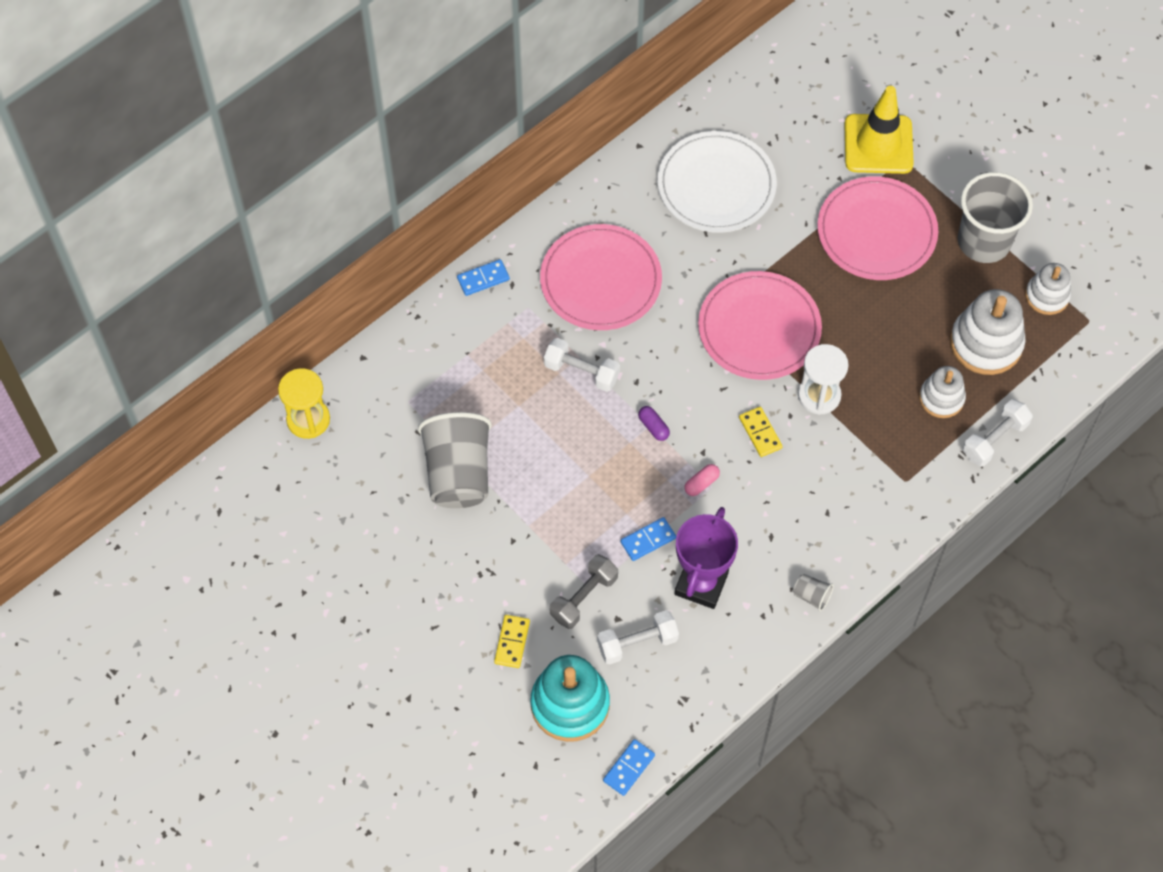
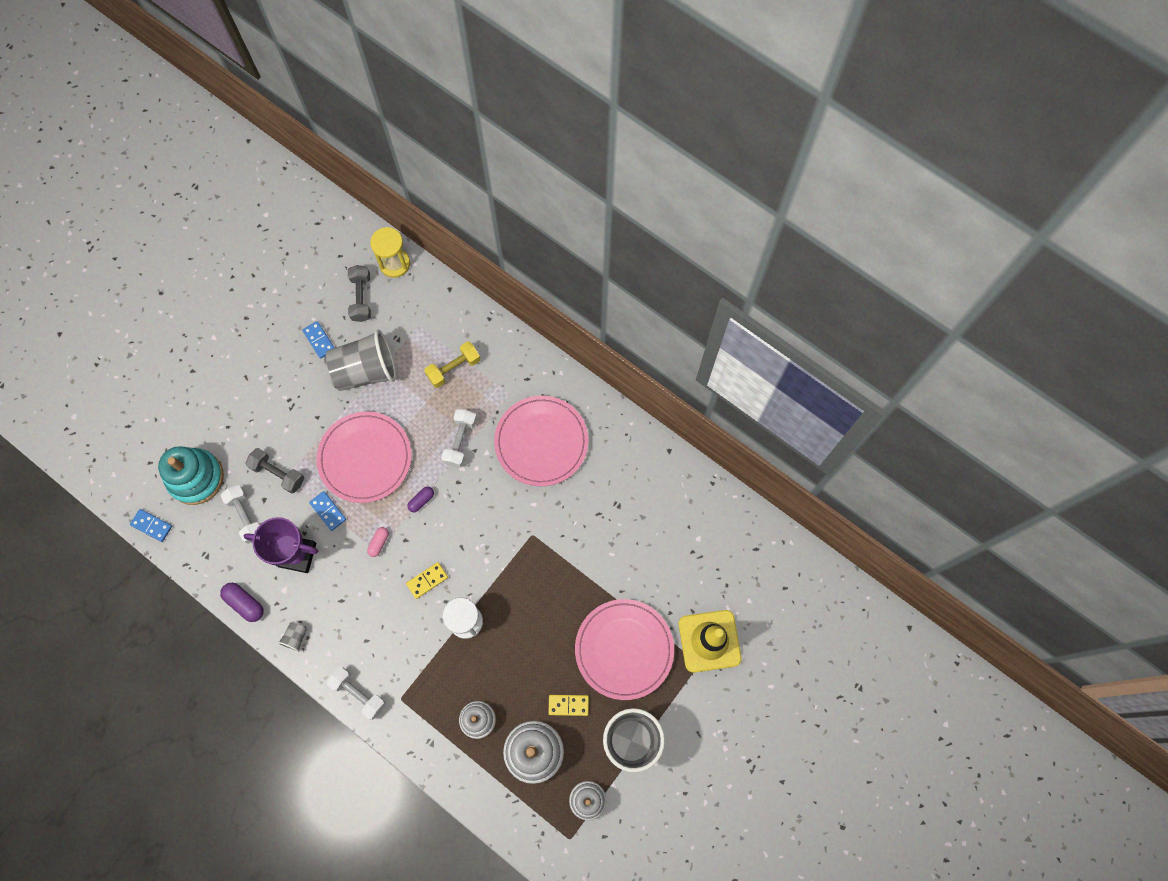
camera: 80 degrees right, 10 degrees up
(349, 467) = (361, 298): none -> grey dumbbell
(479, 367) = (453, 368): none -> yellow dumbbell
(483, 279) = (528, 358): blue domino -> blue domino (319, 340)
(512, 642) = (239, 431): yellow domino -> yellow domino (568, 705)
(701, 483) = (379, 543): pink capsule -> pink capsule turned 75 degrees clockwise
(716, 185) = (644, 515): white plate -> none
(757, 655) = (245, 603): none -> purple capsule
(759, 328) = (518, 567): pink plate -> pink plate (365, 458)
(994, 439) = (446, 767): white dumbbell -> white dumbbell (358, 693)

